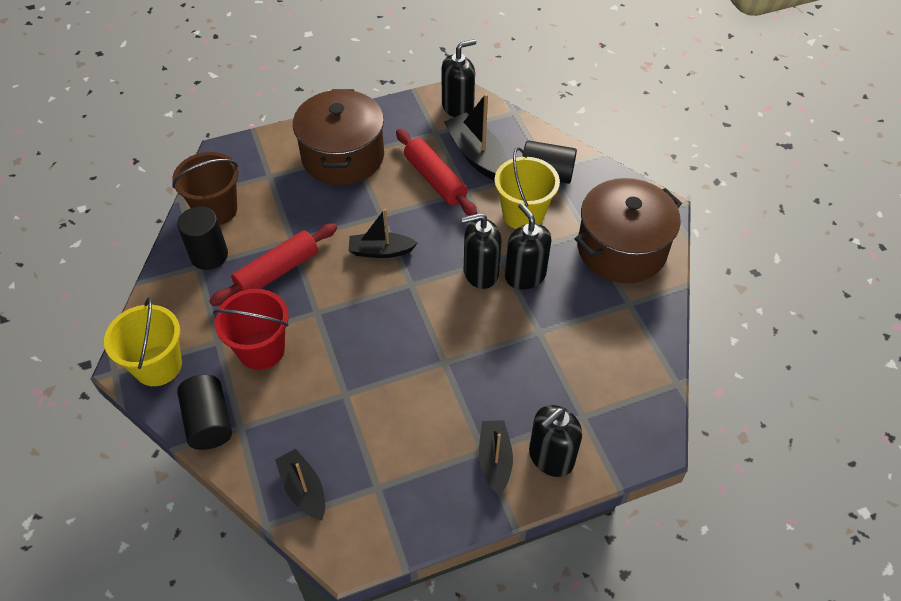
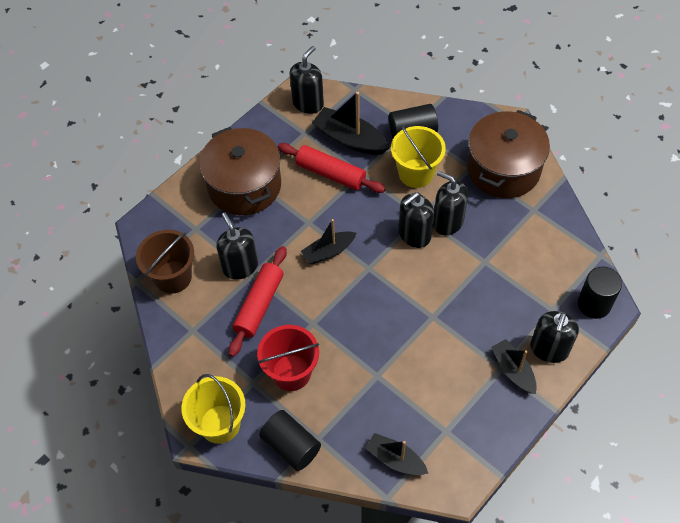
camera: 25 degrees left, 5 degrees up
(209, 255) = (195, 317): black cylinder -> black cylinder (594, 304)
(285, 227) = (240, 266): none -> black soap dispenser

